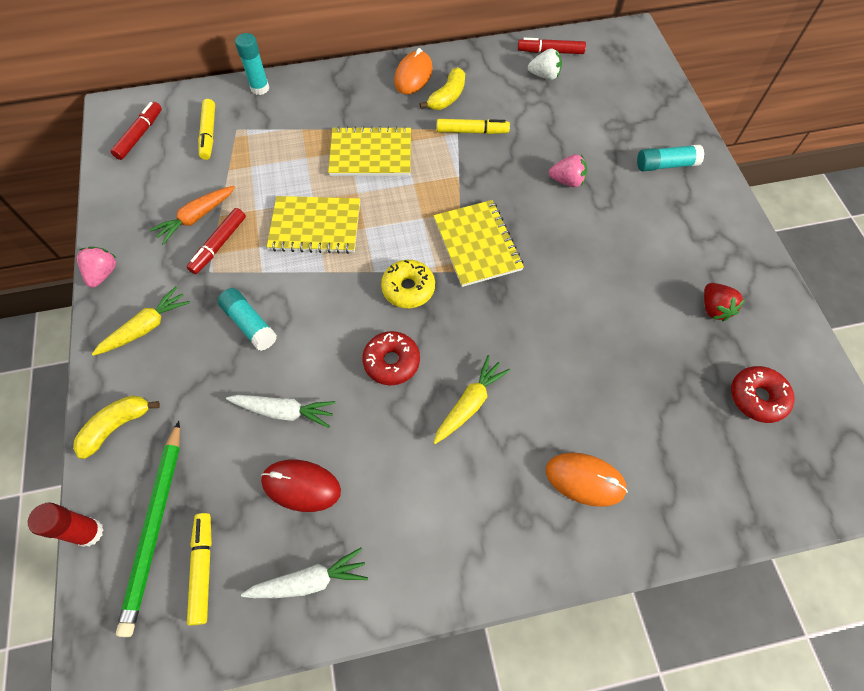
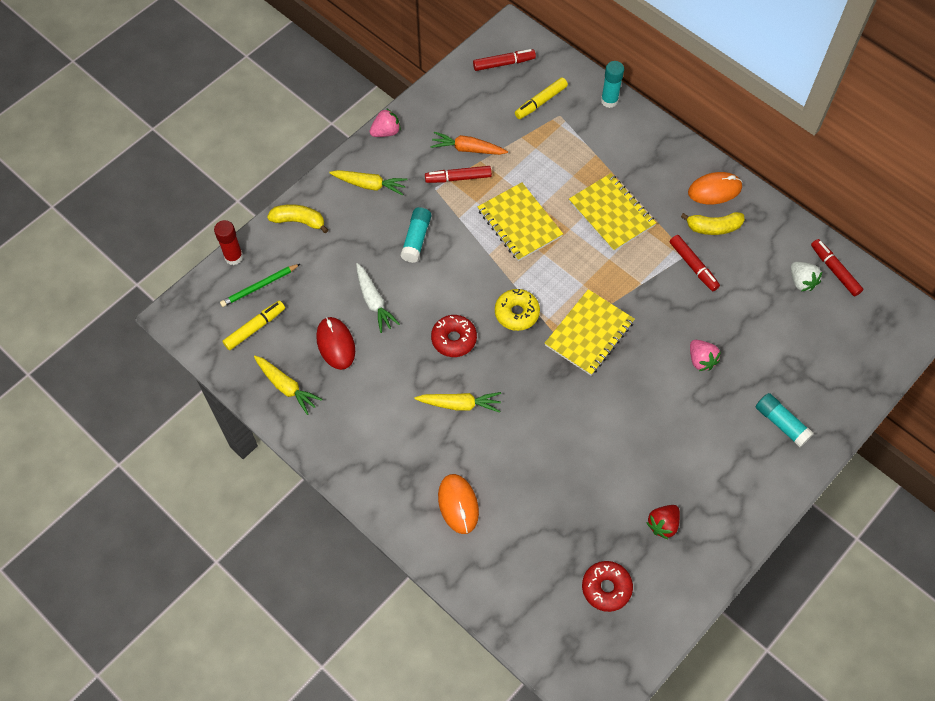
camera: 55 degrees right, 0 degrees up
(155, 526) = (259, 286): green pencil -> green pencil, size x0.62
(309, 580) = (286, 386): white carrot -> yellow carrot
(471, 131) = (693, 266): yellow marker -> red marker

